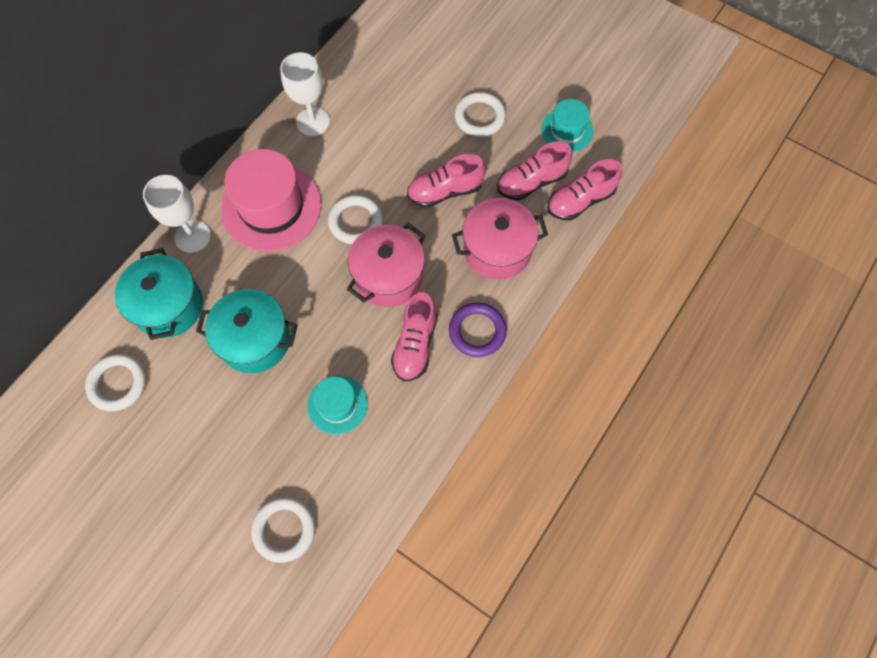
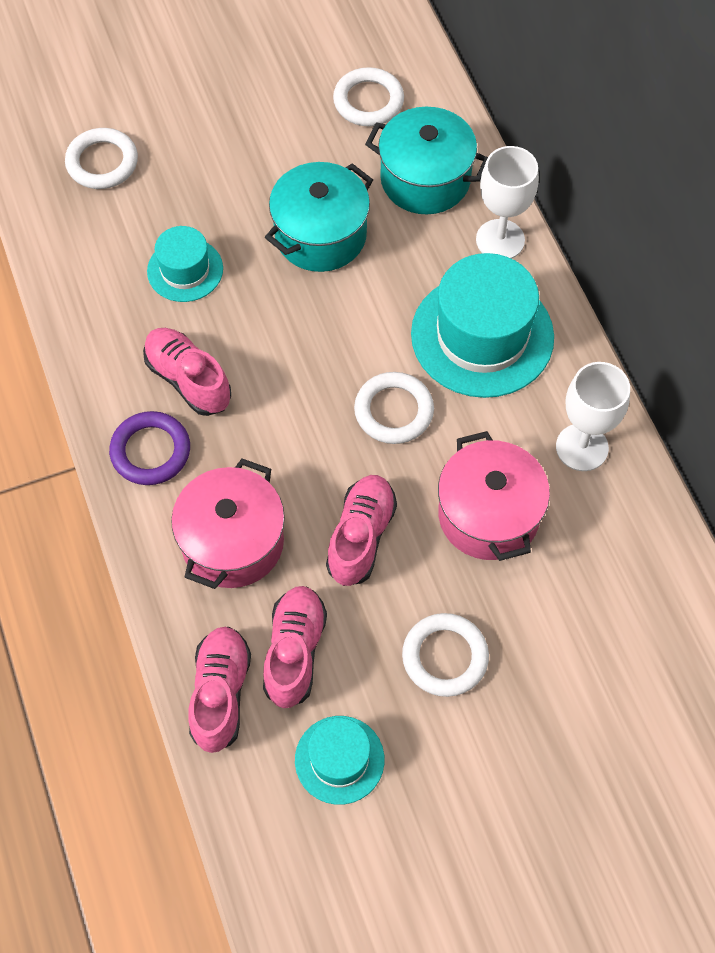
camera: 125 degrees right, 5 degrees down
(271, 207) = (482, 335): pink hat -> turquoise hat
(388, 276) = (293, 403): pink pot -> pink pot (488, 515)

